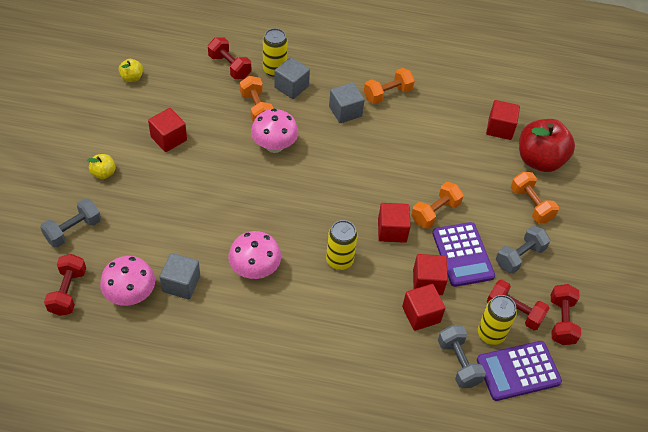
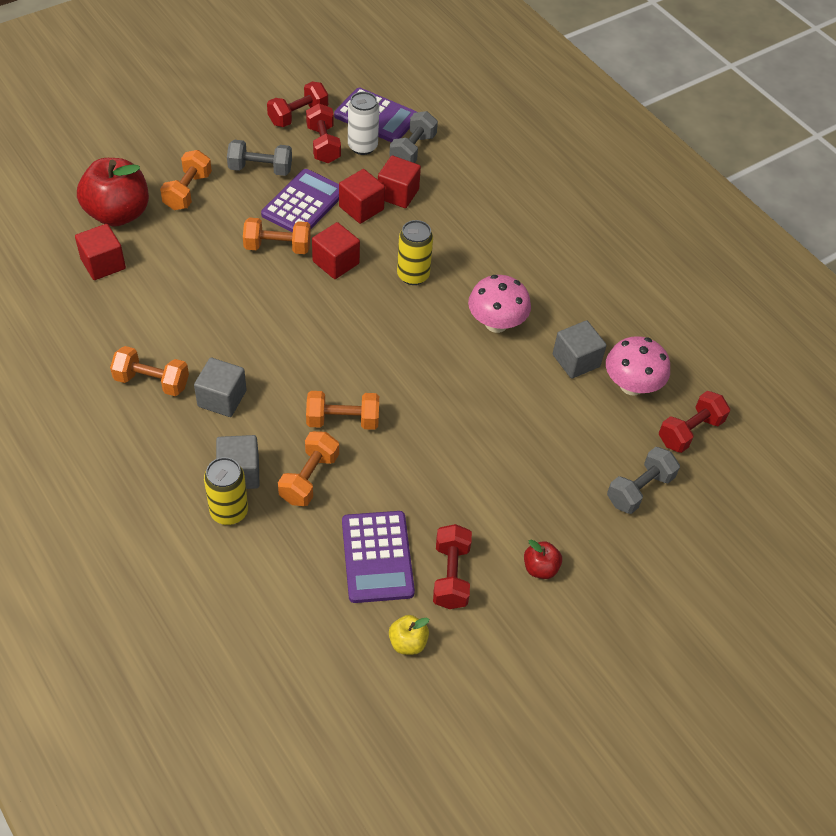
camera: 135 degrees left, 0 degrees up
(73, 230) = (639, 489): grey dumbbell -> grey dumbbell turned 45 degrees counterclockwise
(96, 150) = (540, 568): none -> red apple
(103, 173) = (555, 531): yellow apple -> none
(169, 138) = (445, 518): red cube -> none
(183, 99) = (377, 557): none -> purple calculator
(229, 66) = (274, 560): red dumbbell -> red dumbbell (451, 575)
(274, 146) = (342, 420): pink mushroom -> orange dumbbell
(491, 334) = (362, 146): yellow can -> white can

